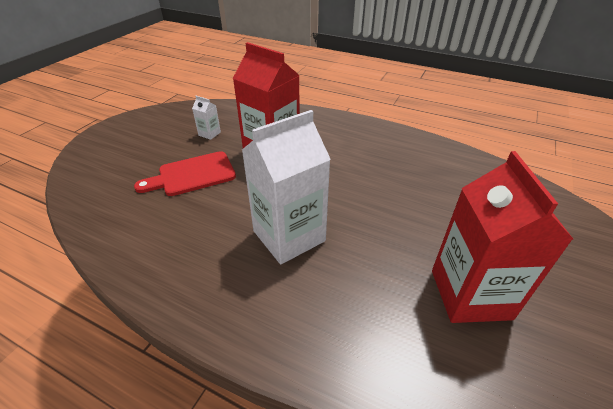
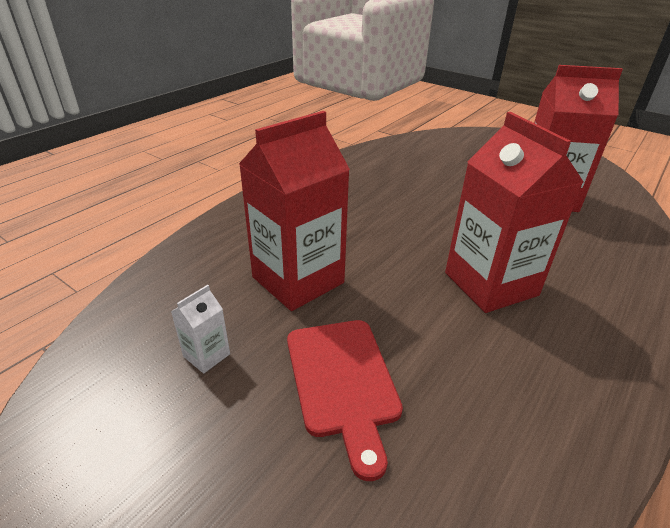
camera: 80 degrees left, 5 degrees down
(289, 236) = (490, 284): white carton -> red carton

